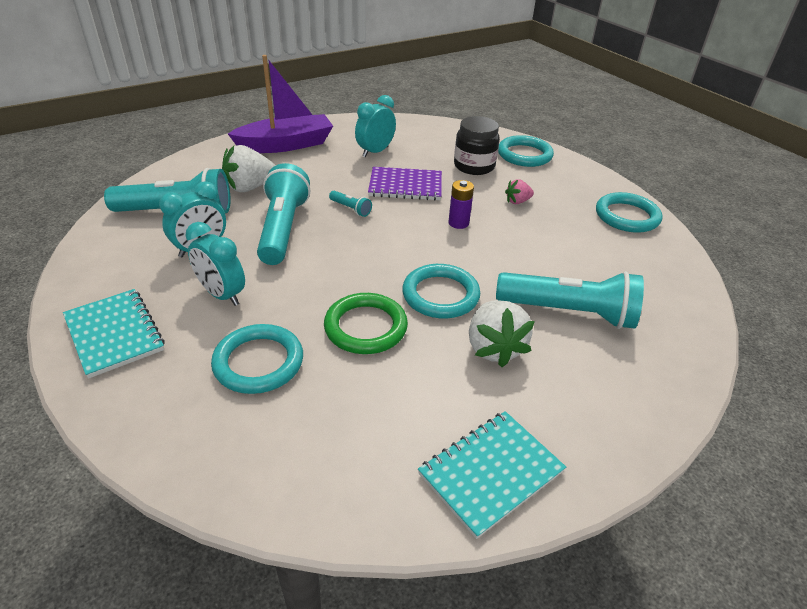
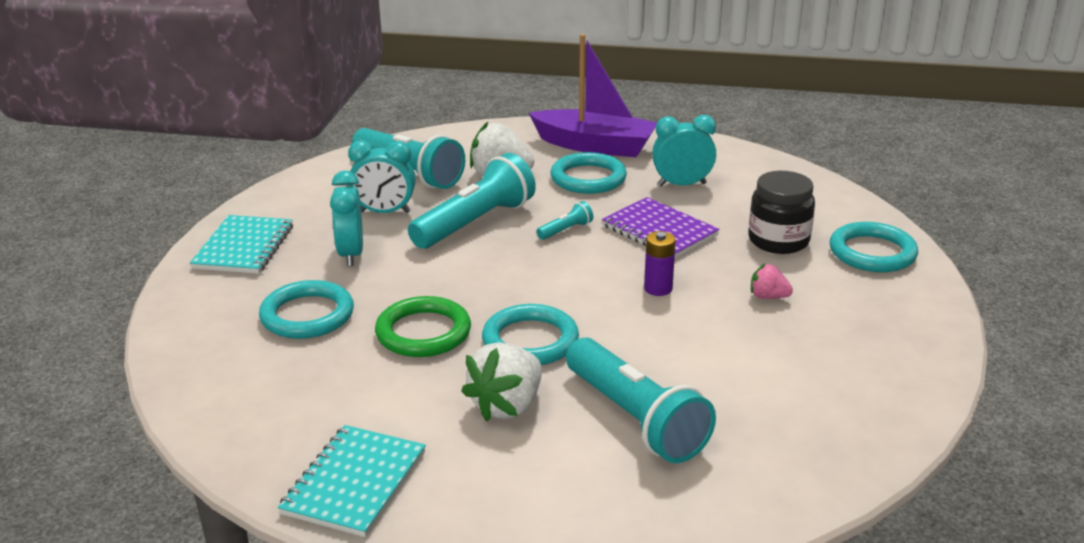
camera: 45 degrees right, 10 degrees down
(350, 209) = (565, 230): turquoise flashlight -> turquoise flashlight turned 120 degrees counterclockwise
(490, 473) = (354, 483): turquoise notebook -> turquoise notebook turned 75 degrees counterclockwise
(627, 216) = (892, 371): turquoise ring -> turquoise ring (588, 178)

